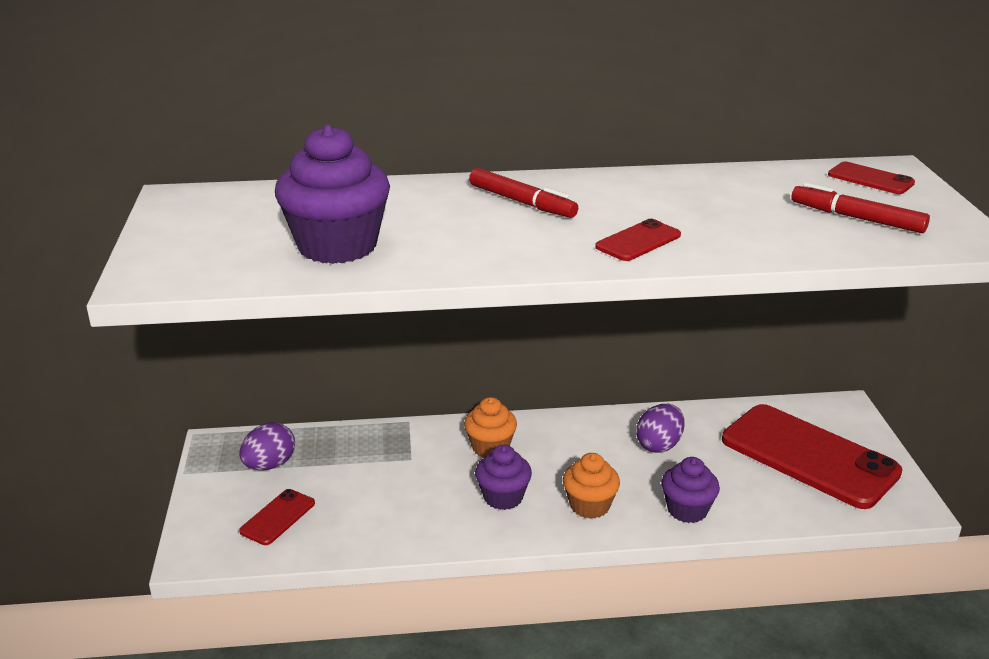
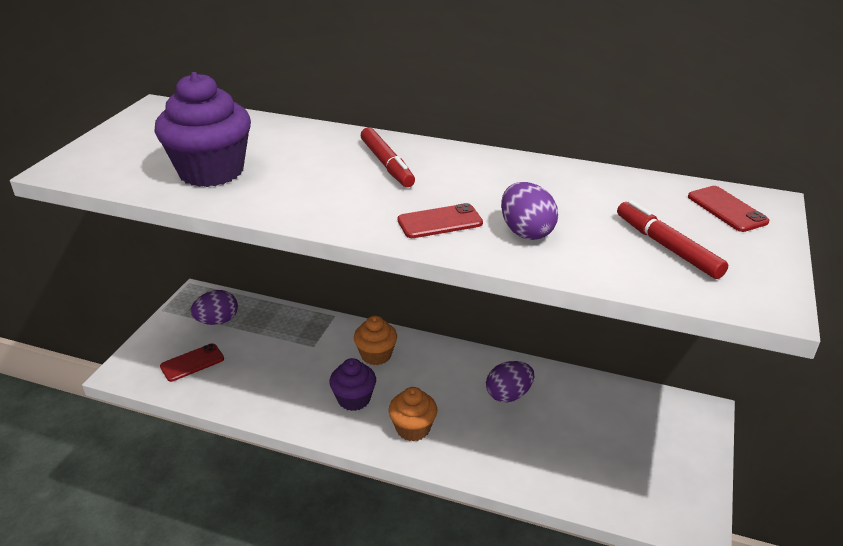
camera: 25 degrees right, 5 degrees up
(687, 510) = (488, 459): purple cupcake -> none
(726, 232) = (526, 232): none -> purple egg
(809, 456) = (632, 447): red phone -> none

